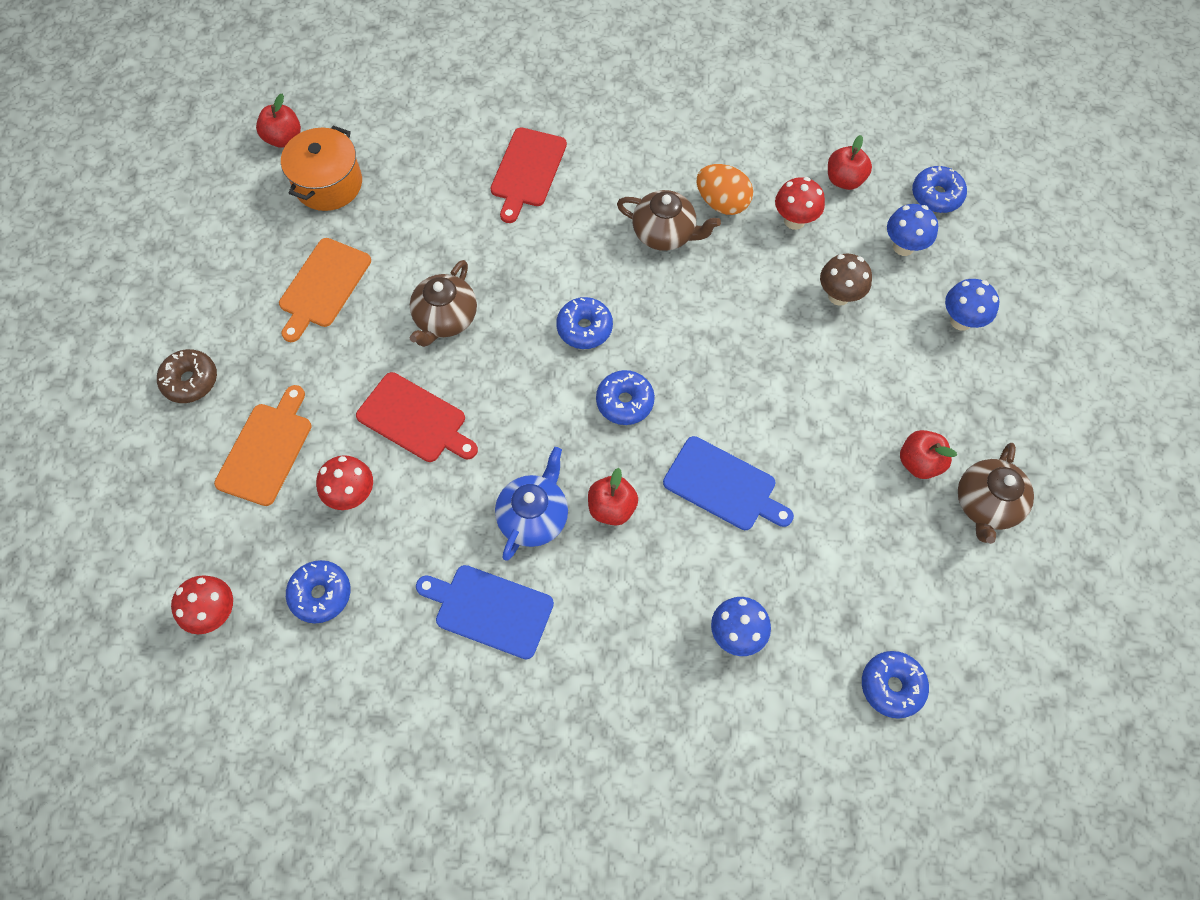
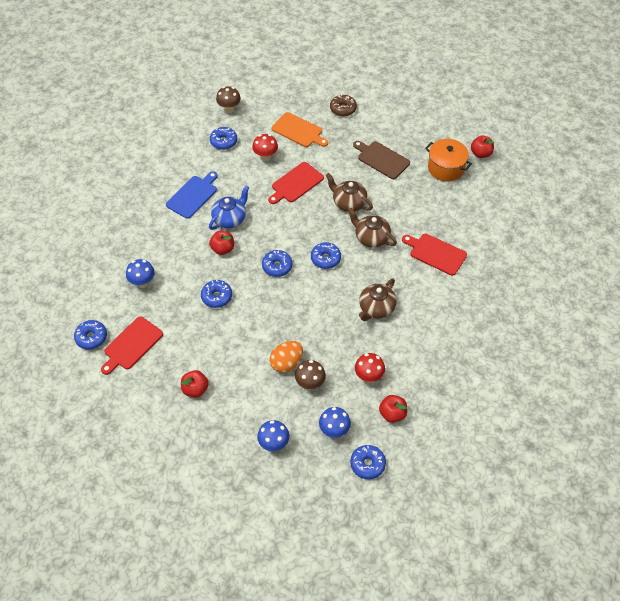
camera: 105 degrees right, 10 degrees down
(215, 613) = (229, 109): red mushroom -> brown mushroom
(323, 286) = (382, 159): orange cutting board -> brown cutting board
(534, 516) = (230, 219): blue teapot -> blue teapot turned 90 degrees counterclockwise
(722, 203) = (391, 342): orange egg -> orange egg (286, 363)
(723, 485) = (217, 297): blue cutting board -> blue donut
(877, 602) = (132, 345): none -> red cutting board
(986, 504) = (160, 413): brown teapot -> brown teapot (371, 238)

